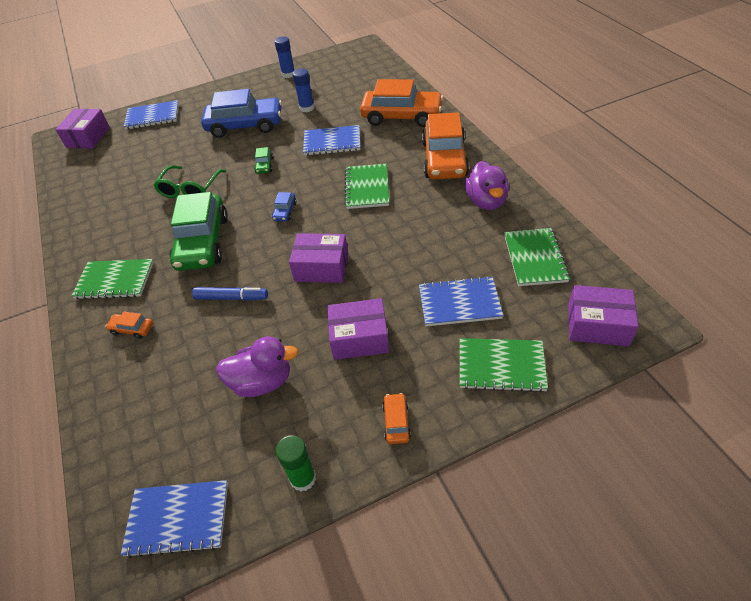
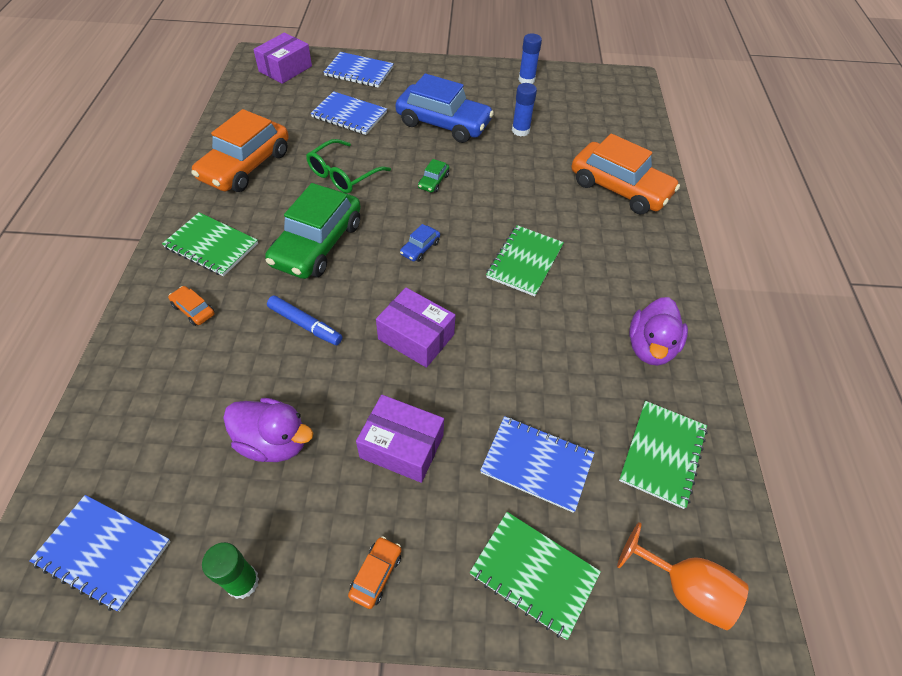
camera: 20 degrees right, 5 degrees up
(332, 142) = (522, 186): blue notebook -> blue notebook (349, 115)
(444, 159) = (635, 267): orange car -> orange car (246, 166)
(597, 325) = (684, 588): purple box -> orange goblet

